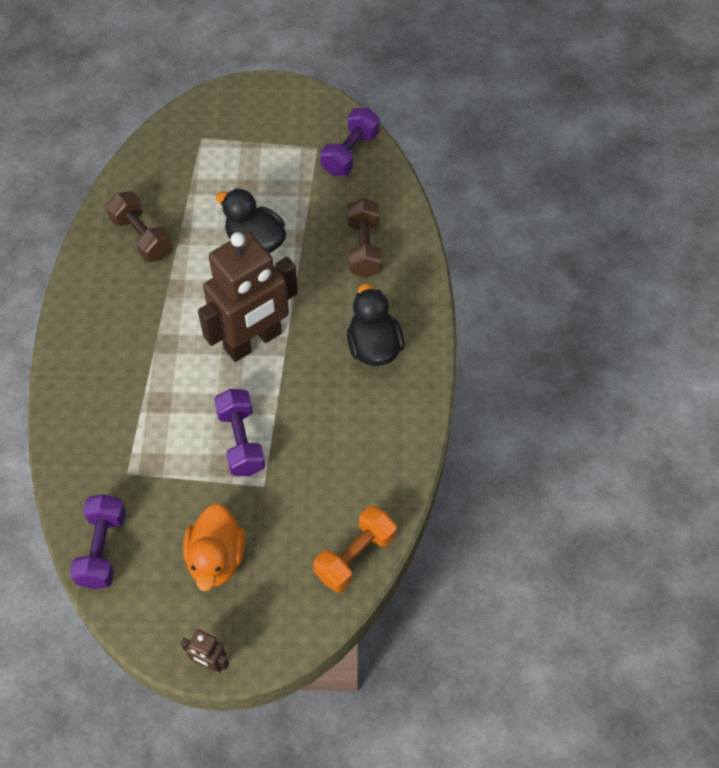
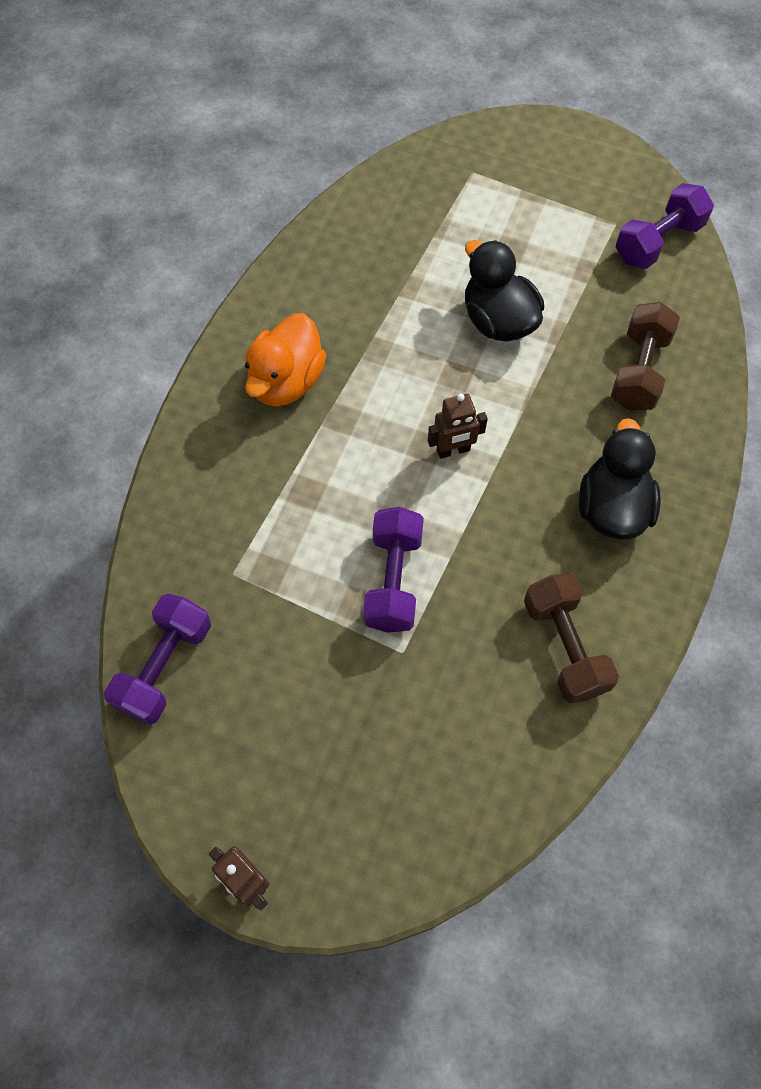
camera: 20 degrees right, 5 degrees up
(142, 237) = (358, 274): brown dumbbell -> brown dumbbell (564, 646)
(216, 559) = (306, 733): orange duck -> orange duck (286, 382)
(253, 341) = (453, 450): brown robot -> brown robot, size x0.41
(355, 556) = (495, 798): orange dumbbell -> none

